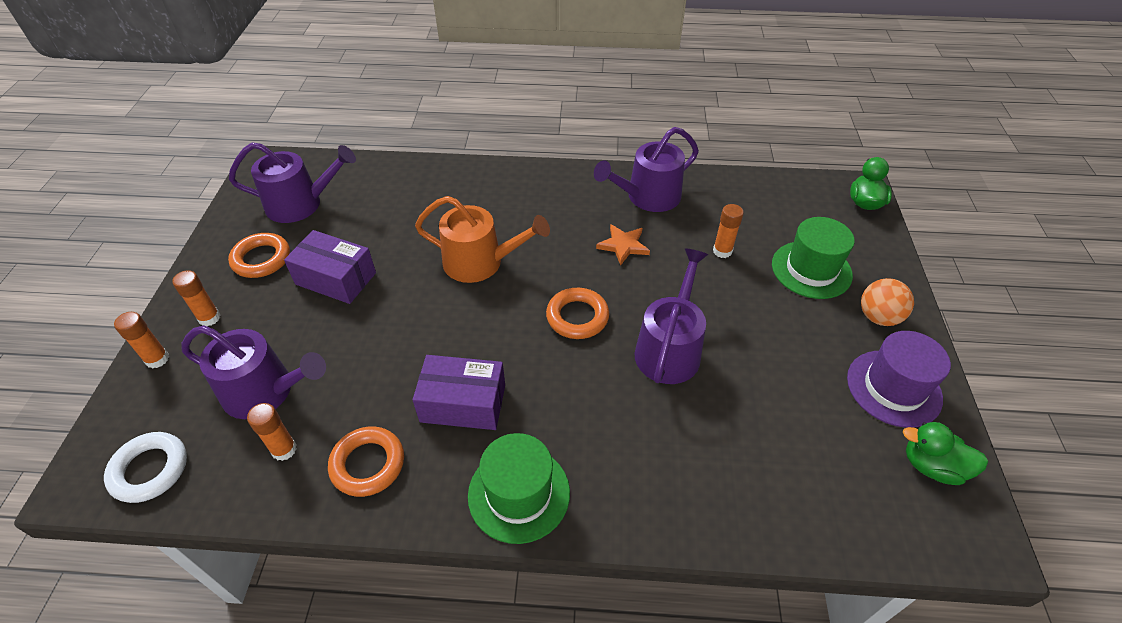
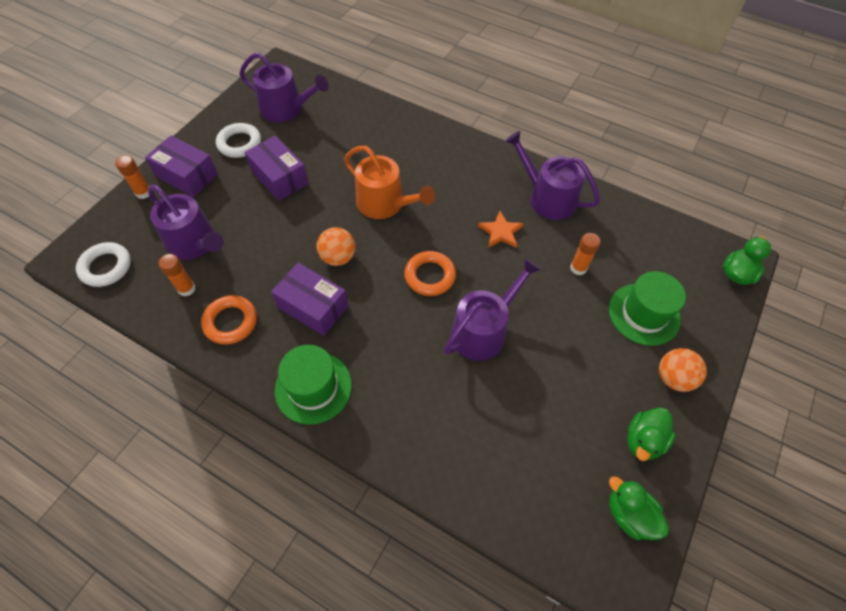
camera: 25 degrees right, 10 degrees up
(209, 318) = (187, 175): orange glue stick -> purple box
(261, 259) = (239, 143): orange ring -> white ring
(460, 338) = (338, 257): none -> orange ball
(648, 197) = (547, 198): purple watering can -> purple watering can turned 45 degrees clockwise
(893, 388) = (643, 440): purple hat -> green duck

